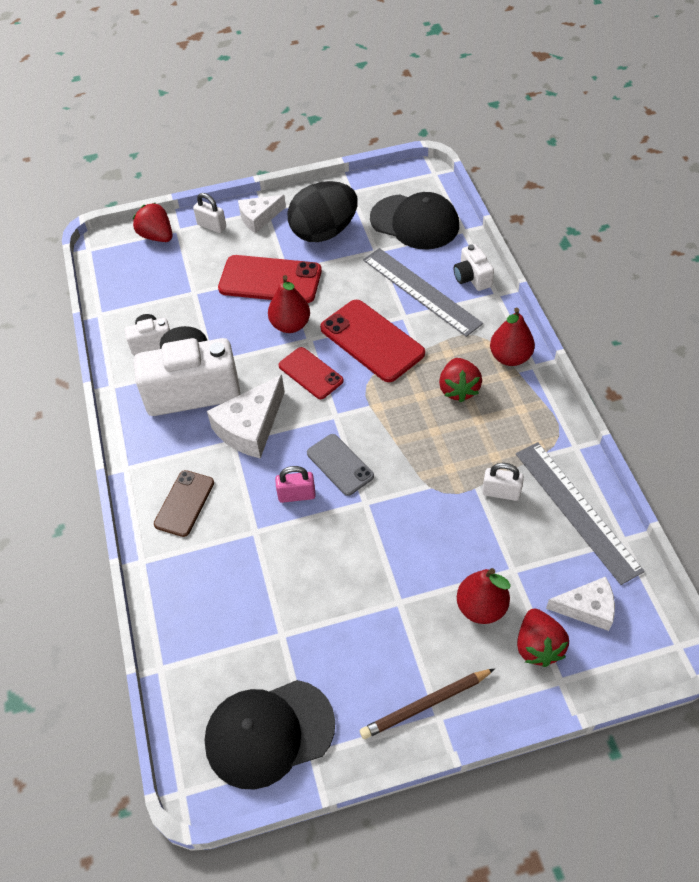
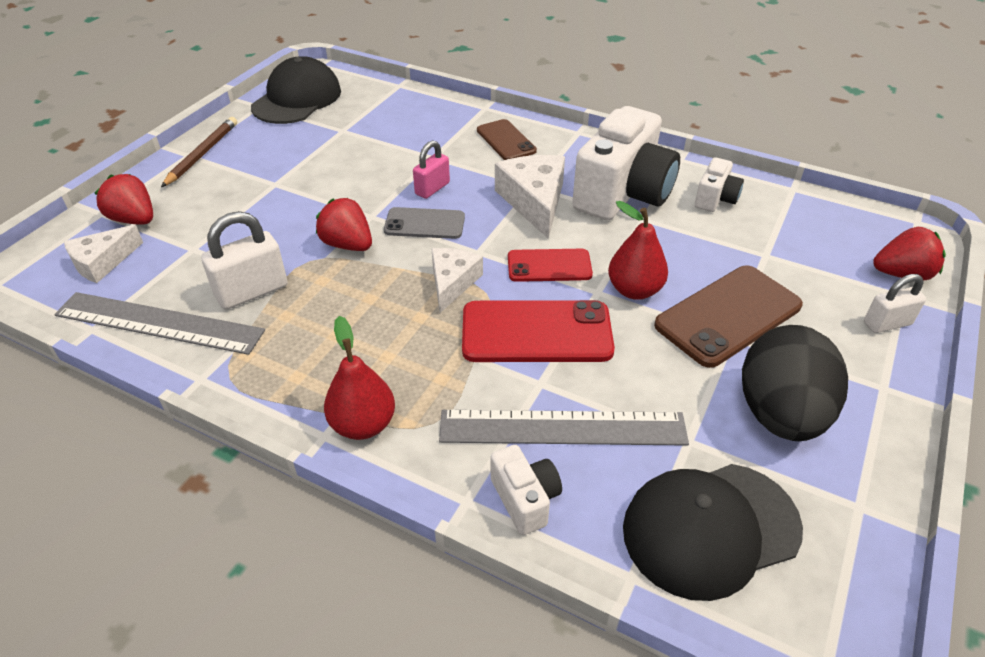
camera: 130 degrees right, 10 degrees down
(259, 218) = (870, 372): white cheese -> white cheese (452, 282)
(270, 280) = (728, 315): red phone -> brown phone
(458, 389) = (387, 349): red strawberry -> red strawberry (348, 245)
(472, 278) = (525, 499): white camera -> white camera turned 45 degrees clockwise
(481, 607) = (202, 214): red pear -> none
(501, 492) = (252, 291): white padlock -> white padlock, size x1.54

